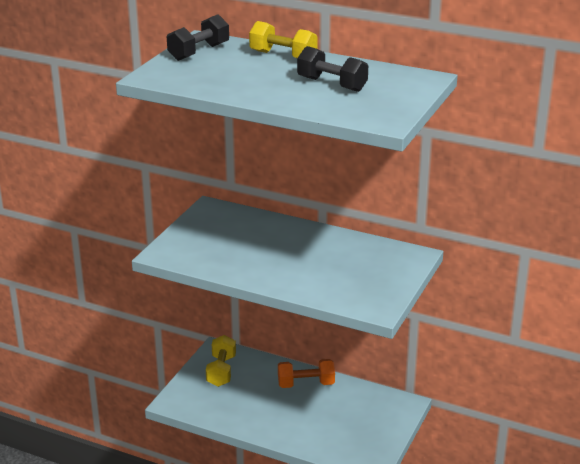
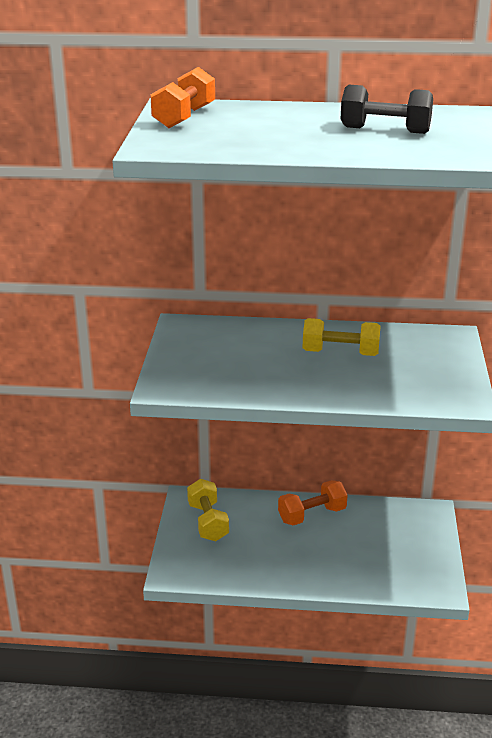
camera: 20 degrees left, 0 degrees up
(199, 52) = (184, 117): black dumbbell -> orange dumbbell
(283, 56) = (291, 110): yellow dumbbell -> yellow dumbbell (340, 353)

